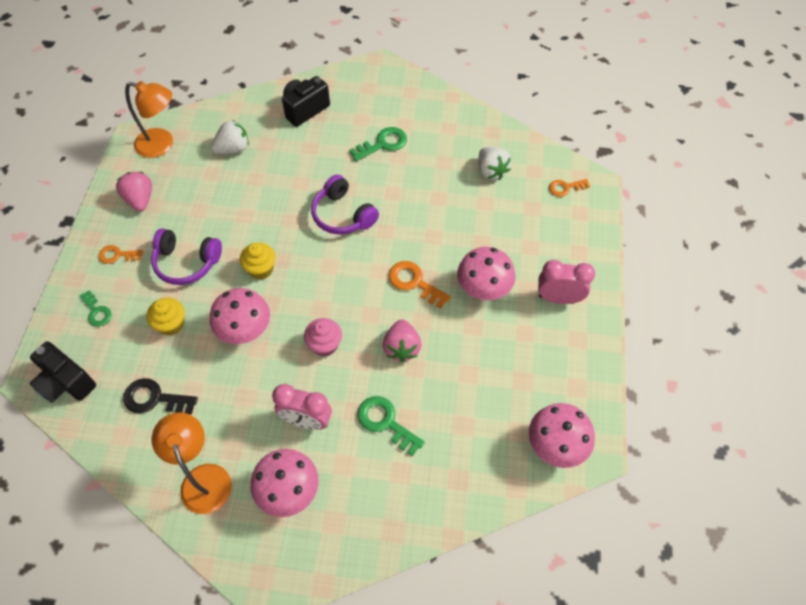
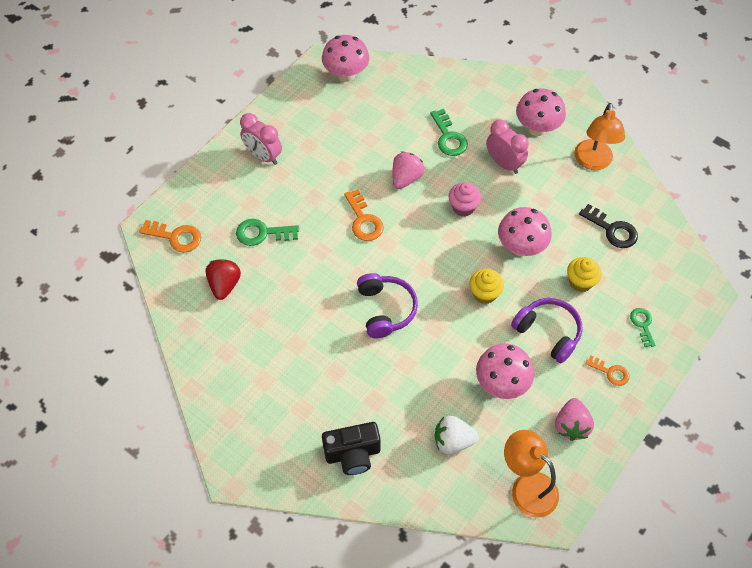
camera: 150 degrees left, 0 degrees up
(66, 383) = (680, 274): black camera -> none
(383, 144) = (301, 367): green key -> green key (262, 233)
(483, 290) = (314, 189): pink mushroom -> pink mushroom (501, 383)
(491, 171) = (224, 285): white strawberry -> red strawberry
(565, 188) = (176, 237): orange key -> orange key, size x1.53

